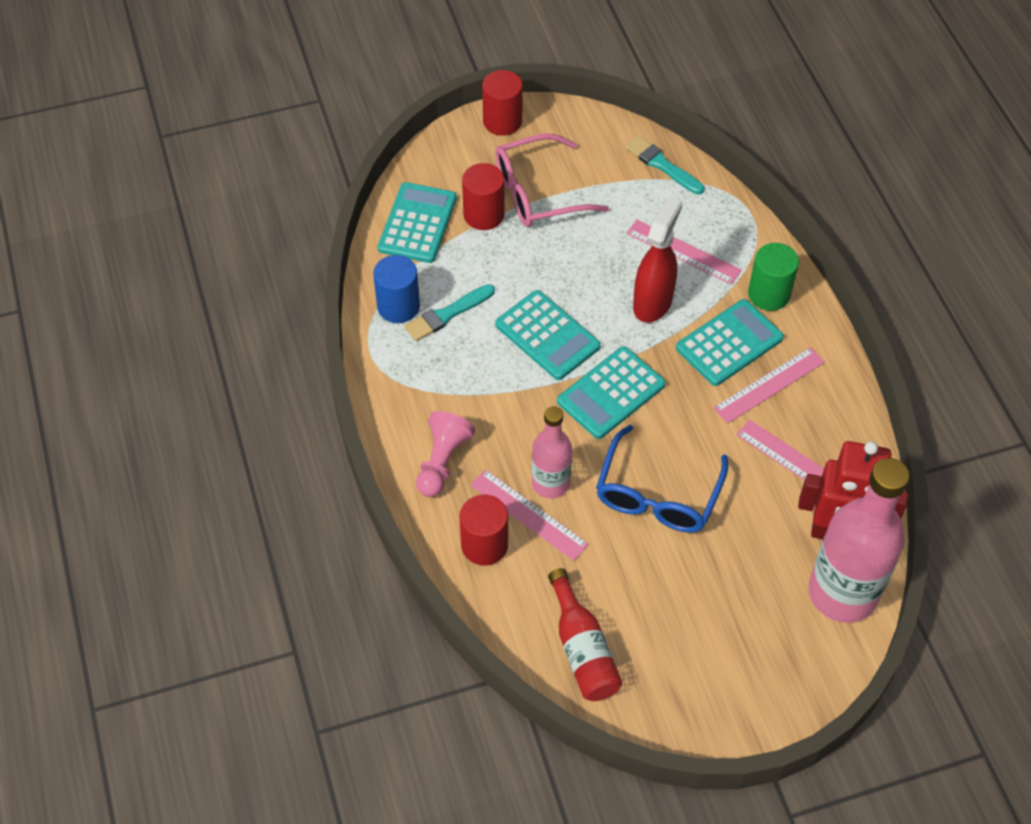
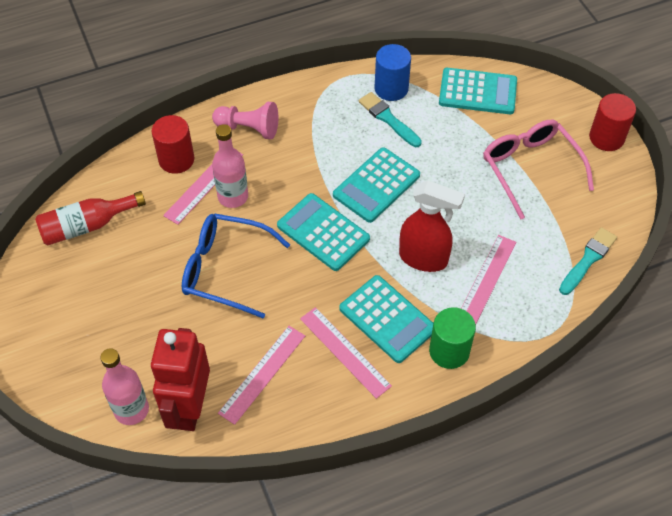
camera: 85 degrees right, 0 degrees up
(484, 215) = (497, 133): red cylinder -> none
(842, 593) = (131, 410): pink bottle -> pink bottle, size x0.57

